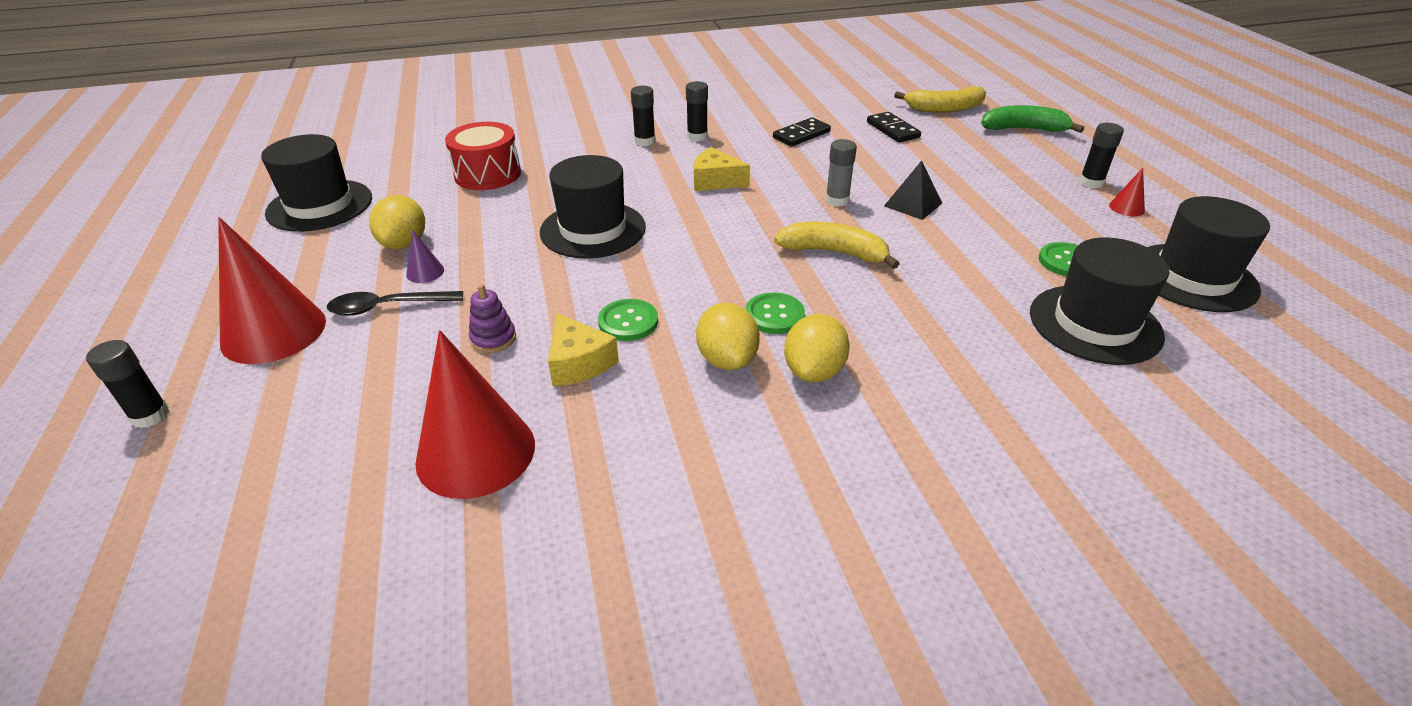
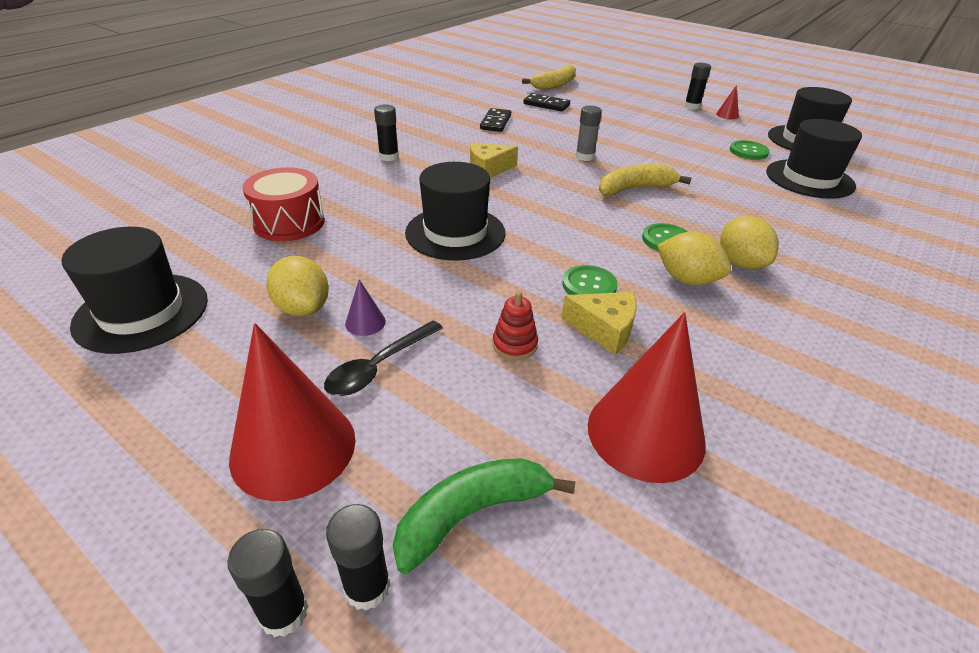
camera: 40 degrees left, 0 degrees up
(493, 338) = (514, 345): purple stacking toy -> red stacking toy
(697, 136) = (424, 143): black glue stick -> black glue stick (367, 587)
(913, 204) = (629, 145): black pyramid -> none
(1023, 129) = (615, 86): green banana -> green banana (472, 513)

